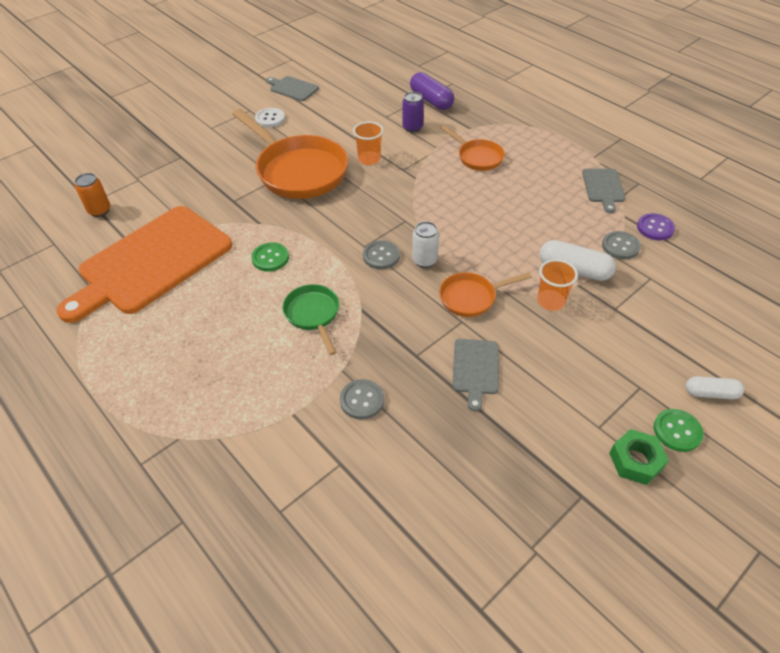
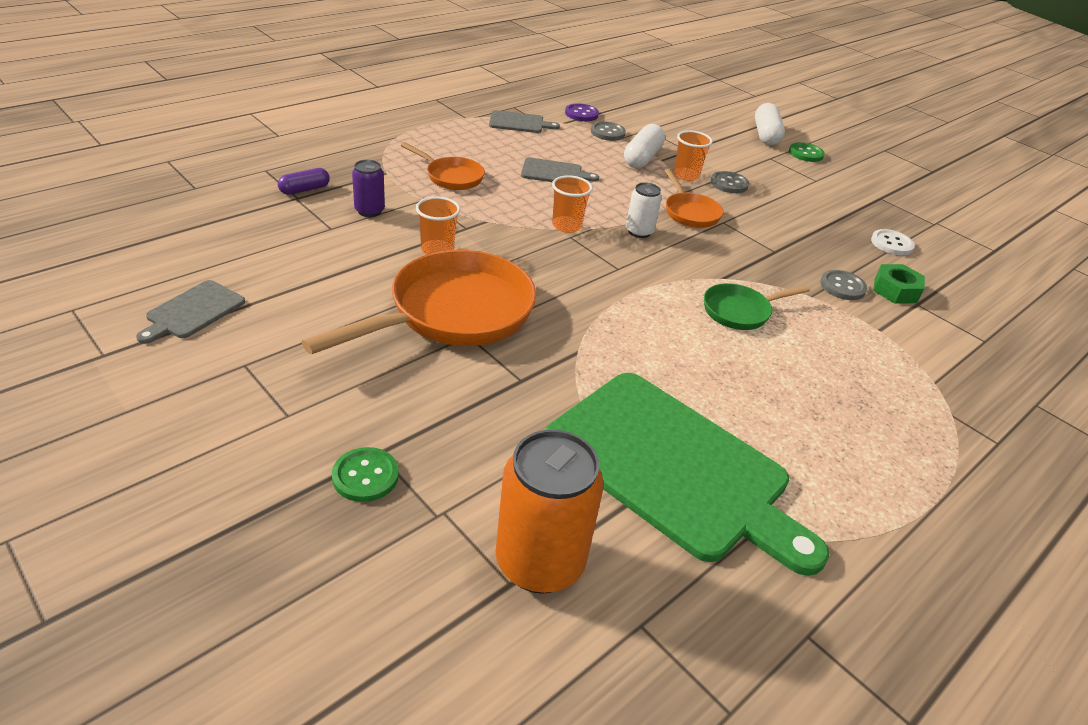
camera: 95 degrees left, 10 degrees down
(99, 210) = (539, 562): orange can -> orange can, size x1.89
(152, 262) = (673, 467): orange cutting board -> green cutting board
(270, 119) = (288, 339): white button -> white button (891, 244)
(270, 258) = (649, 343): green button -> green button (365, 476)
(381, 256) = (635, 258): grey button -> grey button (729, 184)
(421, 218) = (566, 226): none -> orange cup
(431, 100) = (304, 189): purple capsule -> purple capsule, size x0.62
(475, 369) = (780, 223): grey cutting board -> grey cutting board (554, 173)
(477, 157) = (451, 177): orange pan -> orange pan turned 75 degrees clockwise
(635, 461) = (839, 173): green nut -> green nut (895, 290)
(711, 393) = (766, 135): white capsule -> white capsule, size x1.60

